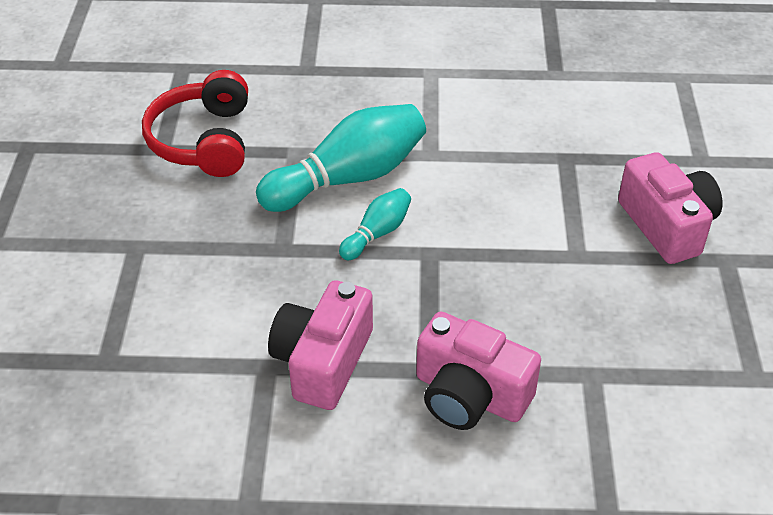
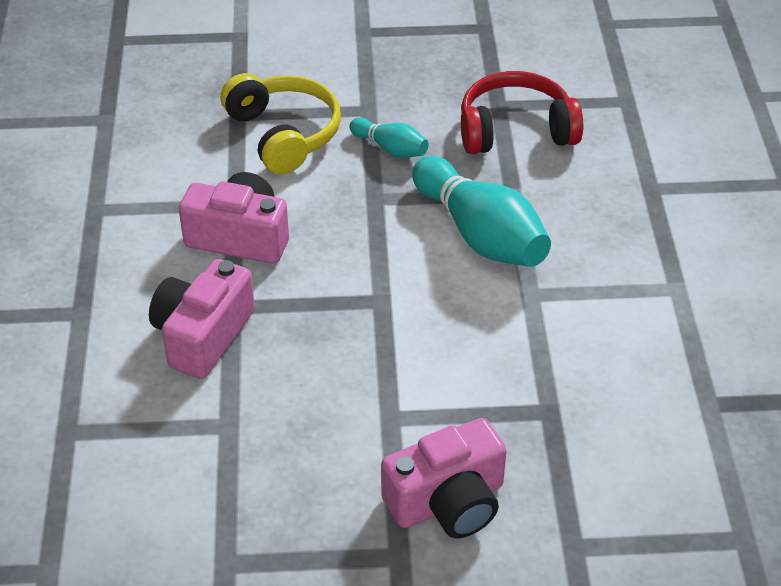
camera: 85 degrees right, 0 degrees up
(157, 319) = (283, 134): none -> yellow headphones
(377, 233) = (403, 261): turquoise bowling pin -> turquoise bowling pin (391, 148)

